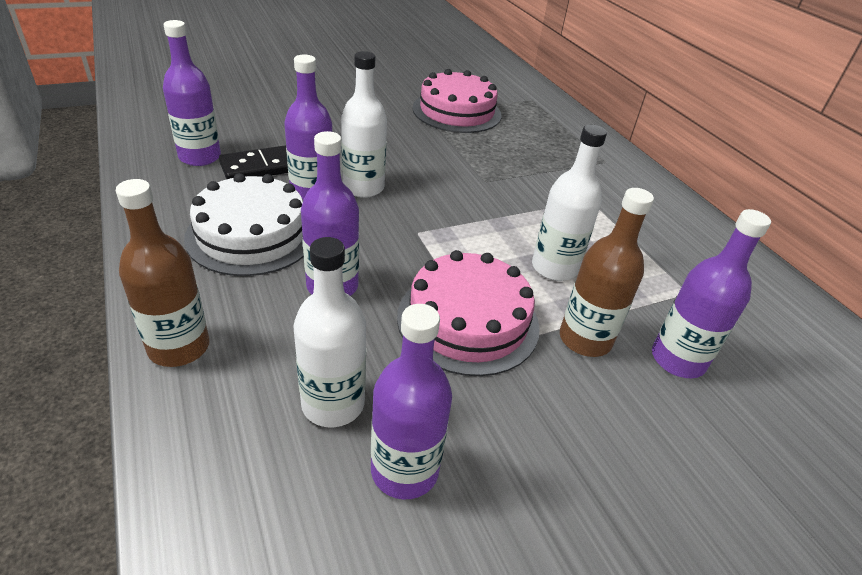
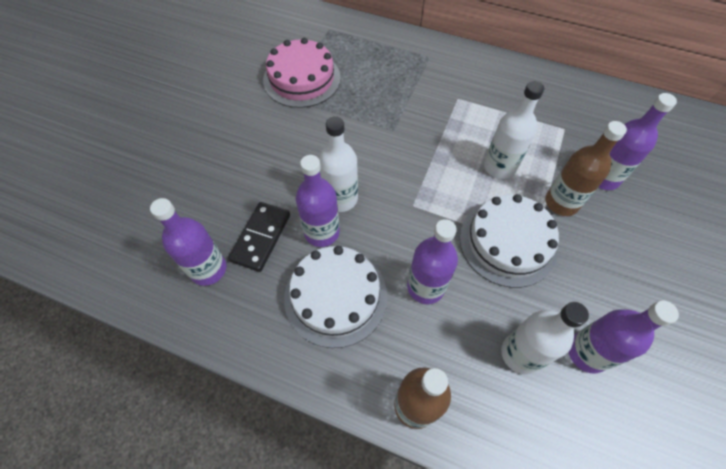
camera: 40 degrees left, 20 degrees up
(468, 320) = (508, 242): pink cake -> white cake

